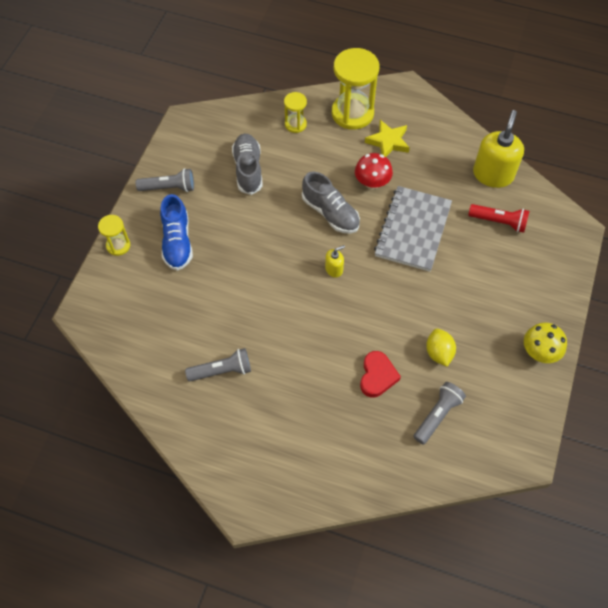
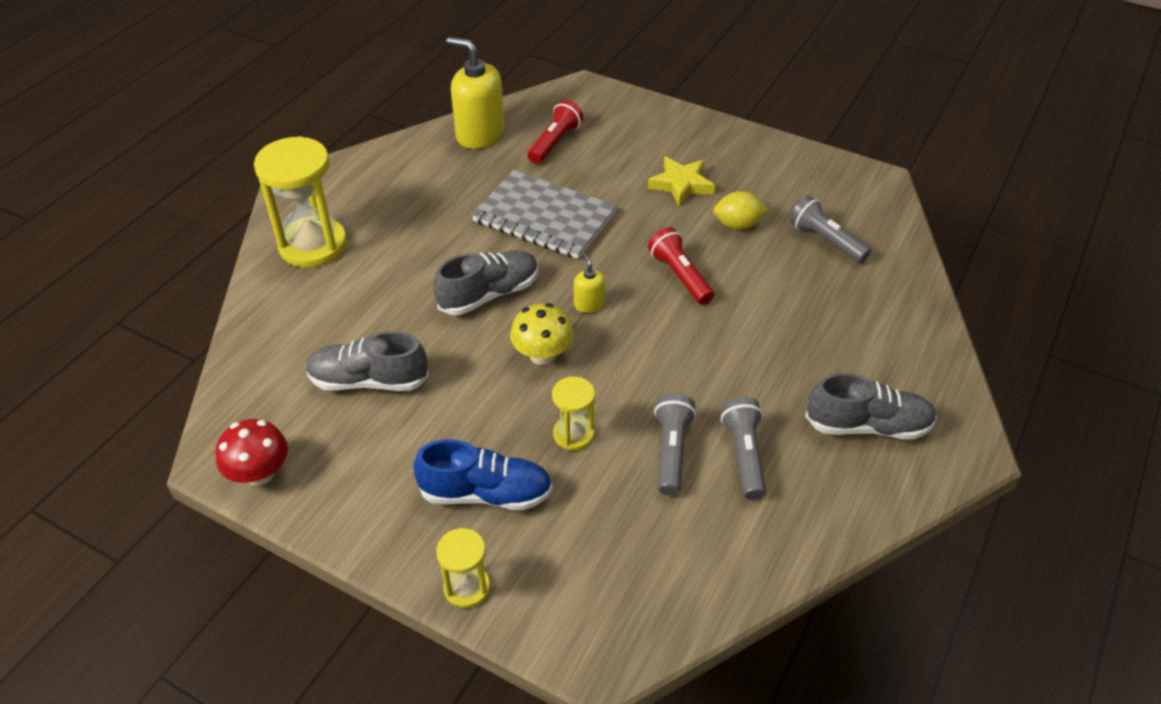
camera: 80 degrees left, 15 degrees down
(169, 187) = (363, 496): grey flashlight -> grey flashlight (671, 451)
(257, 444) = (867, 426): none -> grey shoe
(295, 124) = (302, 311): yellow hourglass -> yellow hourglass (573, 434)
(372, 182) = (450, 244): red mushroom -> red mushroom (259, 473)
(374, 320) = (680, 276): none -> red flashlight
(377, 376) = (766, 285): red heart -> none
(388, 142) = (384, 217): yellow star -> yellow star (681, 184)
(539, 352) = (745, 145): yellow mushroom -> yellow mushroom (542, 355)

